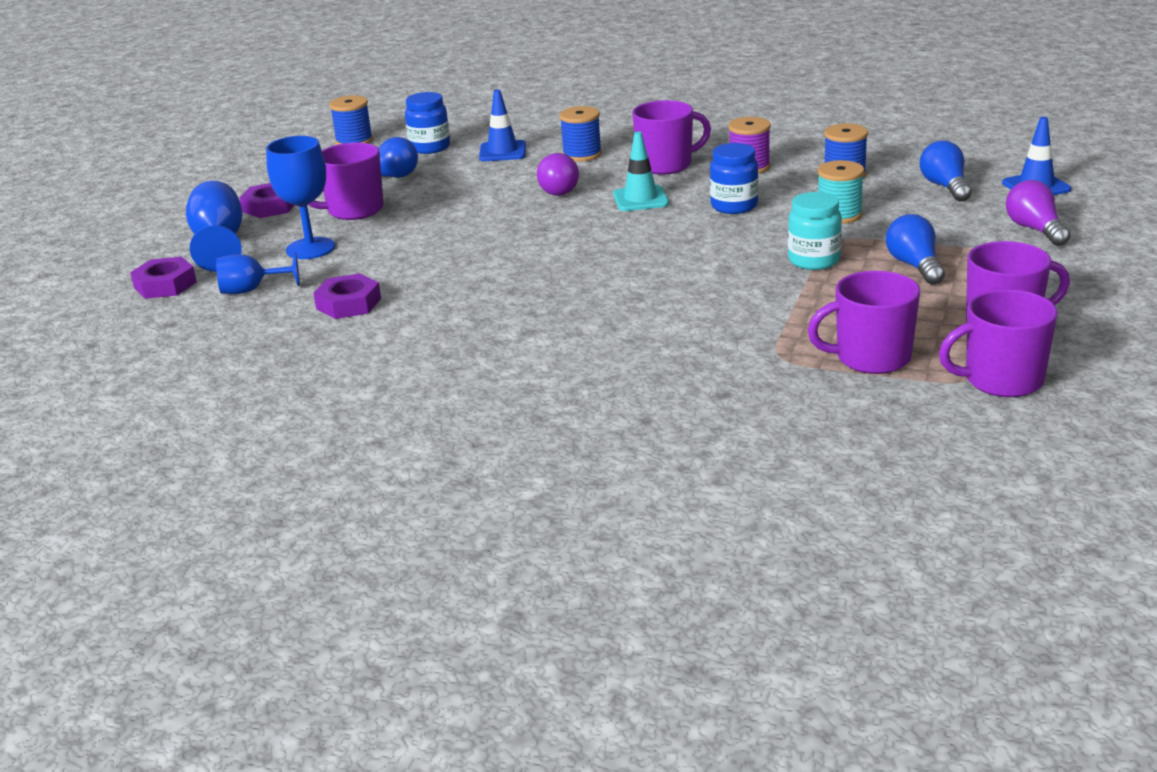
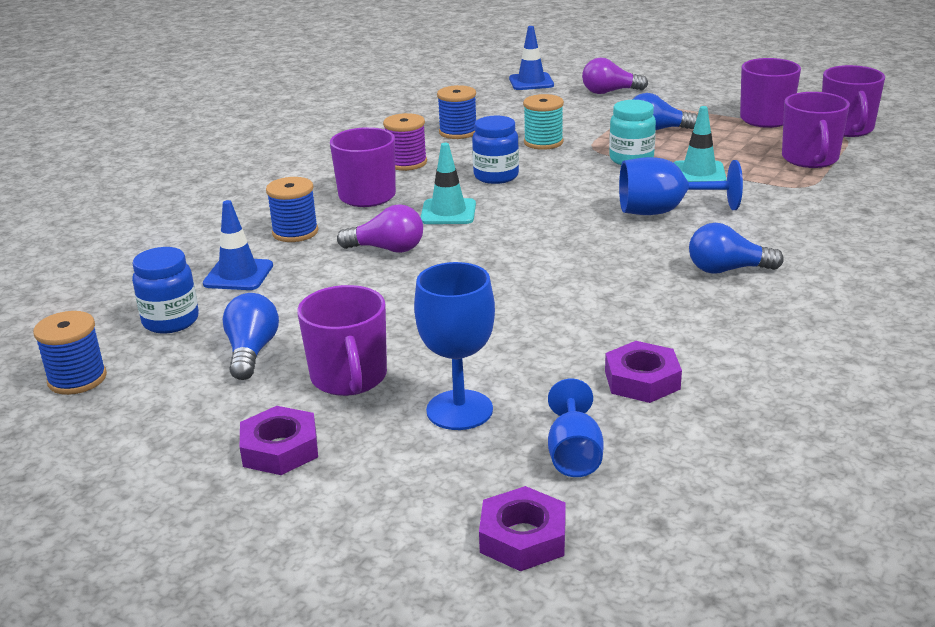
camera: 80 degrees left, 0 degrees up
(219, 244) = (394, 491): blue goblet -> blue goblet (663, 211)
(790, 297) = (698, 173): none -> turquoise traffic cone
(945, 187) = (511, 105): blue light bulb -> blue light bulb (727, 270)

